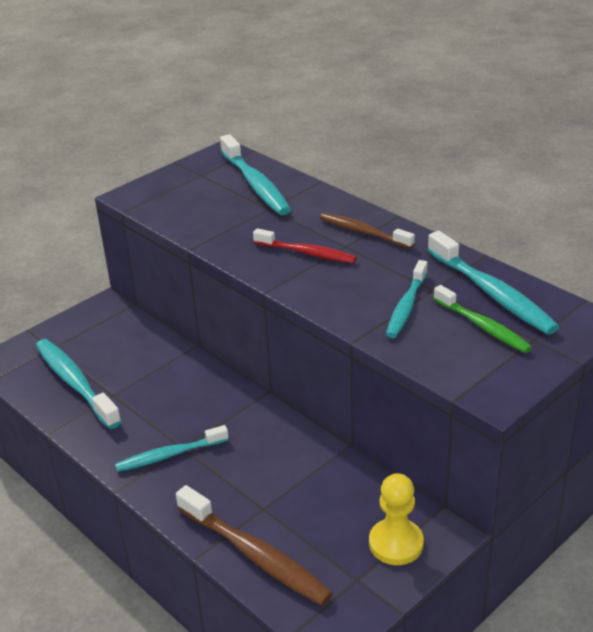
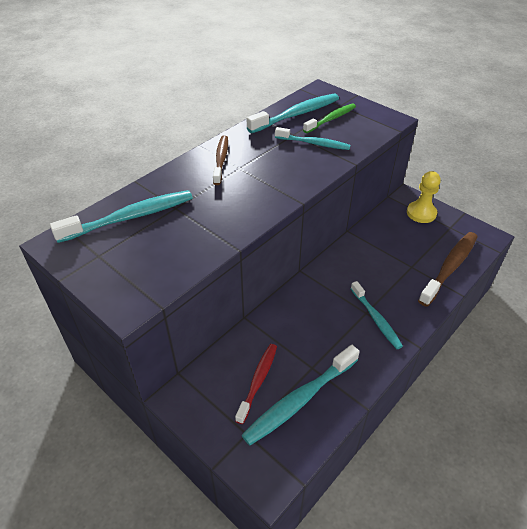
camera: 95 degrees left, 10 degrees up
(307, 253) = (249, 185): red toothbrush -> red toothbrush (258, 381)
(363, 232) = (221, 160): brown toothbrush -> brown toothbrush turned 150 degrees clockwise

